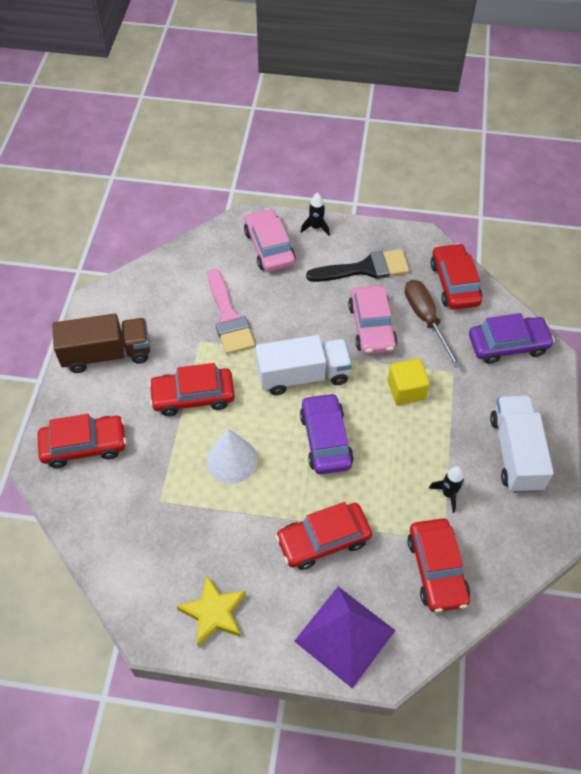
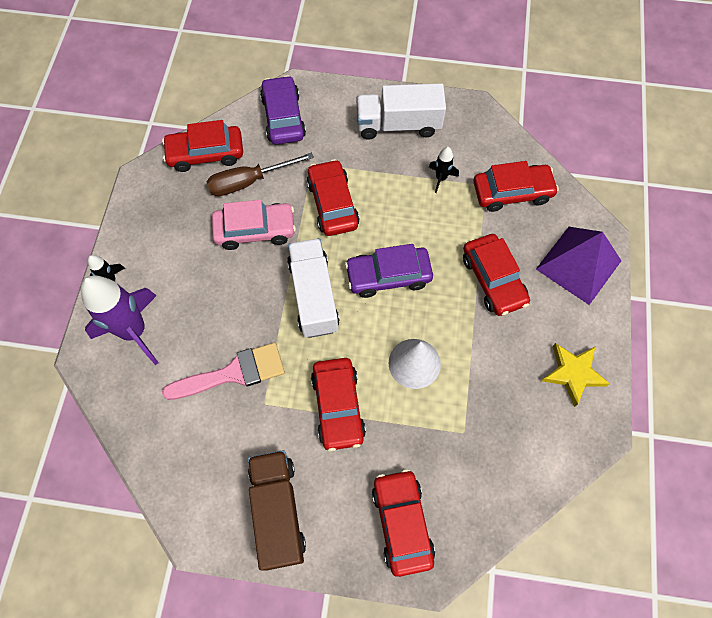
camera: 90 degrees left, 10 degrees up
(269, 247) = (134, 331): pink car -> purple rocket
(365, 268) = (177, 233): black brush -> none
(406, 390) = (332, 204): yellow cube -> red car

